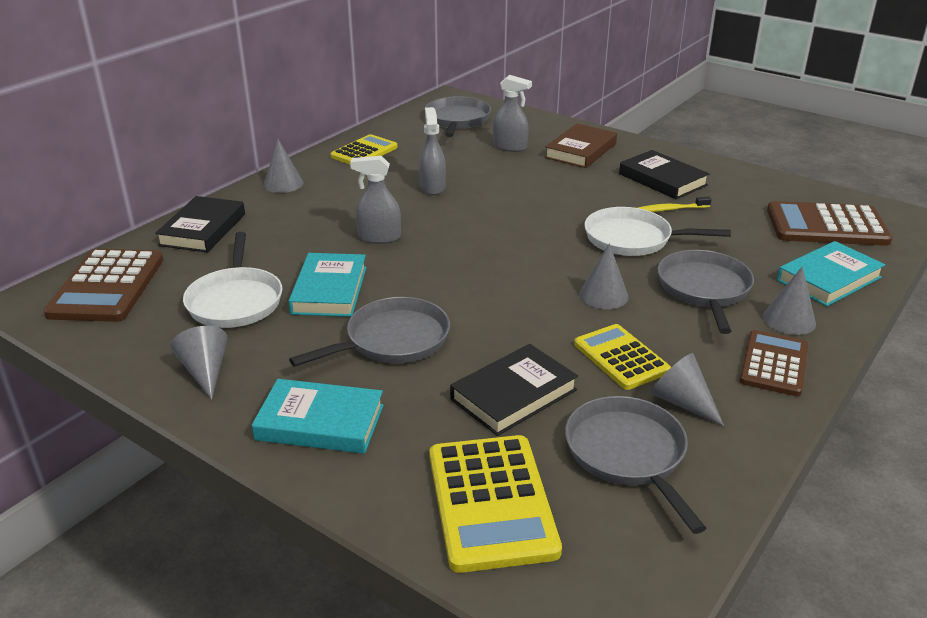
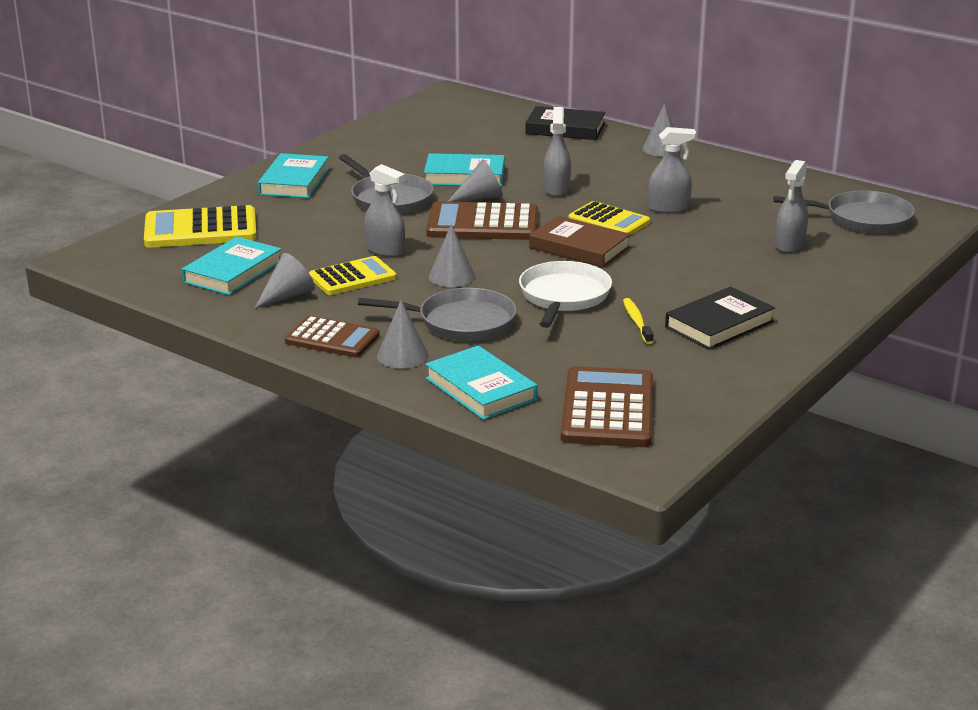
camera: 90 degrees right, 5 degrees down
(107, 286) = (472, 110): brown calculator -> brown calculator (483, 224)
(205, 371) = (358, 147): grey cone -> grey cone (480, 197)
(235, 301) = (449, 148): white pan -> none
(364, 152) = (749, 177): yellow calculator -> yellow calculator (608, 221)
(513, 394) = (311, 238): black book -> none
(545, 338) = (385, 250): none -> grey spray bottle
(580, 151) = (792, 283): brown book -> brown book (579, 247)
(628, 454) = (233, 272): grey pan -> turquoise book

